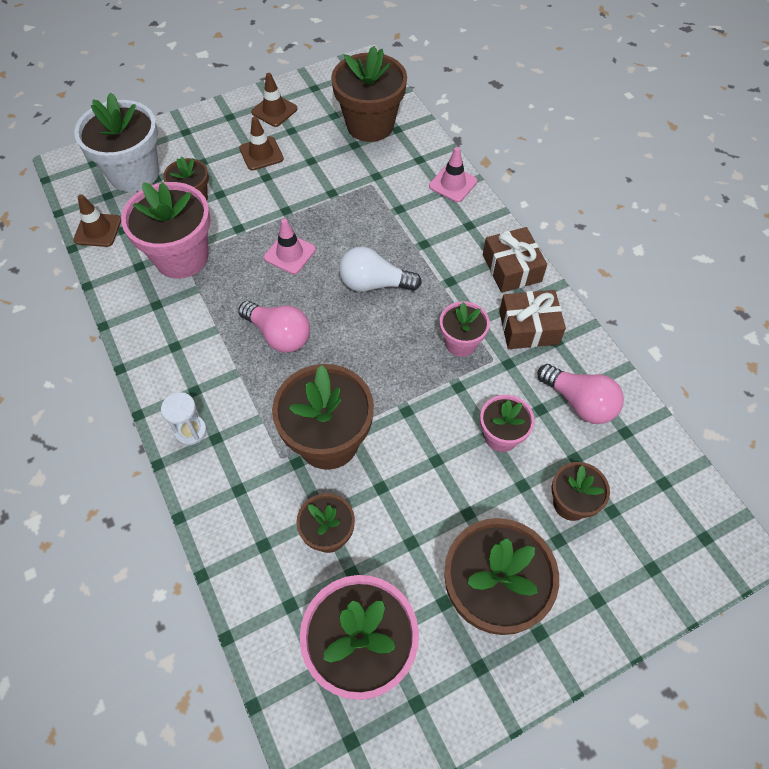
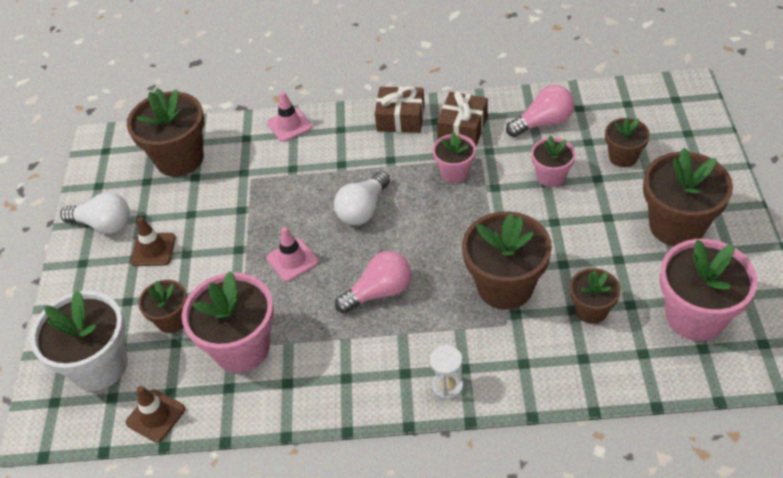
camera: 60 degrees left, 10 degrees down
(274, 110) = (104, 224): brown traffic cone -> white light bulb

